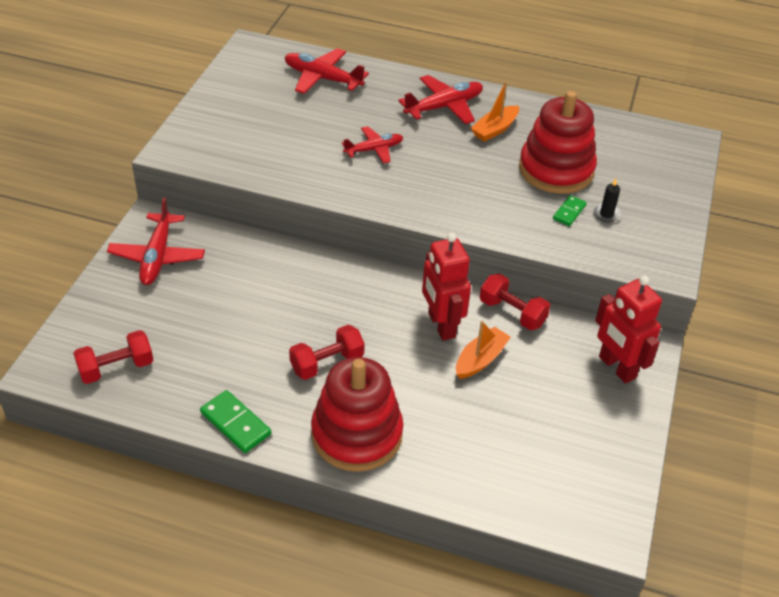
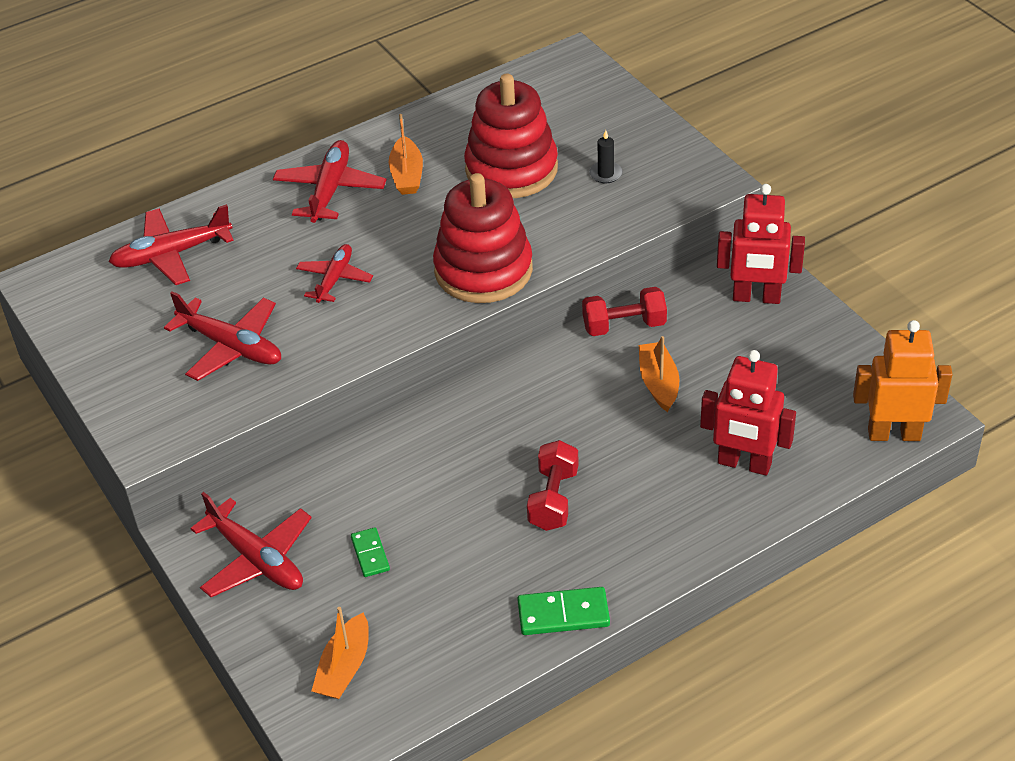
camera: 45 degrees left, 0 degrees up
(108, 342) = (344, 667): none -> orange boat
(116, 368) = (391, 678): red dumbbell -> none
(276, 140) = (231, 346): none -> red plane
(357, 434) = (663, 526): red stacking toy -> red stacking toy (483, 270)
(441, 325) = (589, 385): red robot -> red robot (744, 464)
(569, 212) = (576, 196): green domino -> green domino (370, 554)
(574, 523) = (894, 434): none -> orange robot

